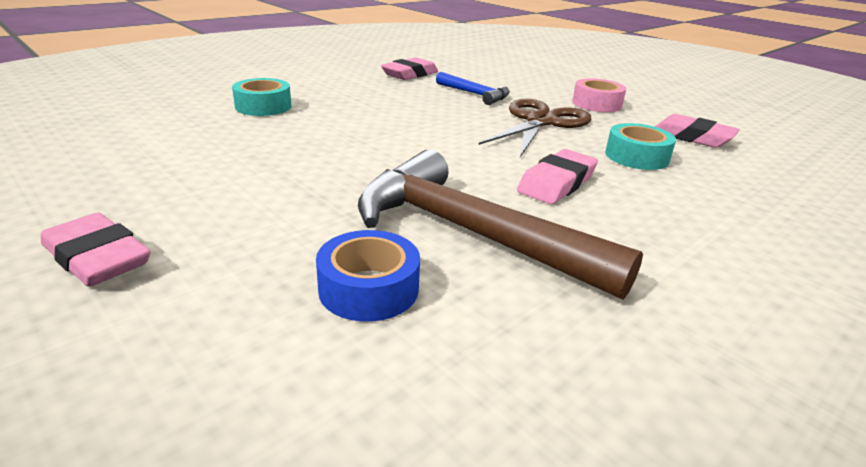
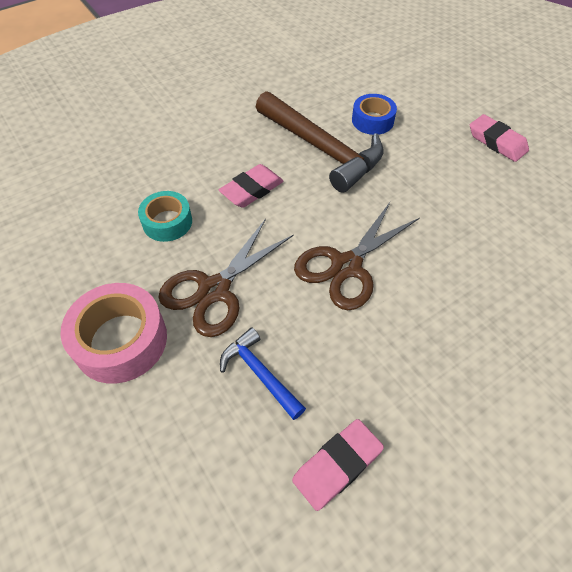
camera: 170 degrees left, 25 degrees up
(263, 106) = (498, 330): turquoise tape -> none
(411, 133) = (346, 266): none -> brown scissors
(596, 104) = (120, 340): pink tape -> pink tape, size x1.59
(692, 137) = (85, 255): pink eraser -> none

